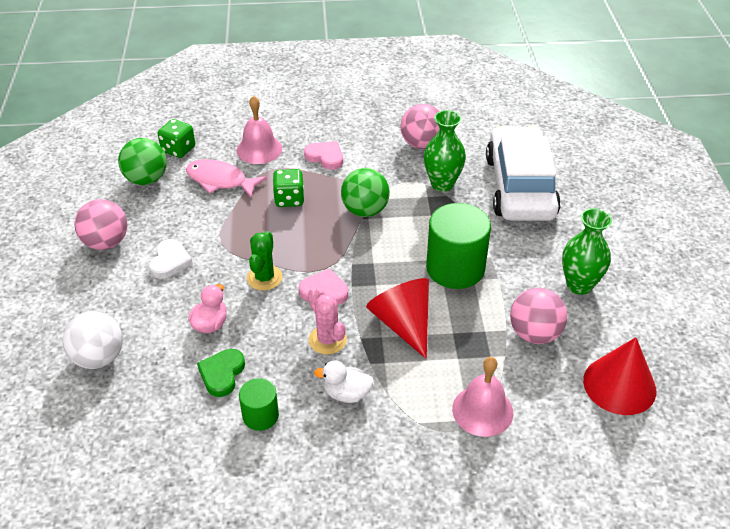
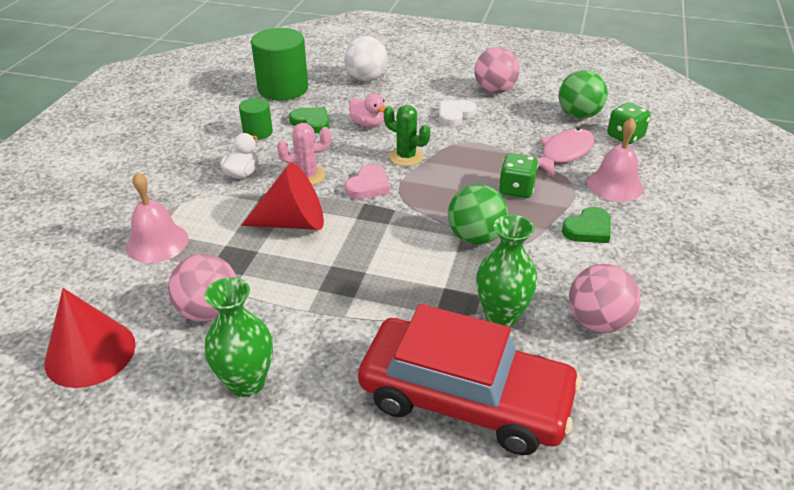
camera: 110 degrees right, 5 degrees down
(170, 261) = (455, 115): white heart -> white heart turned 105 degrees clockwise
(325, 157) = (588, 229): pink heart -> green heart
(455, 268) = (344, 280): green cylinder -> green cylinder (283, 88)
(520, 187) = (465, 398): white car -> red car

